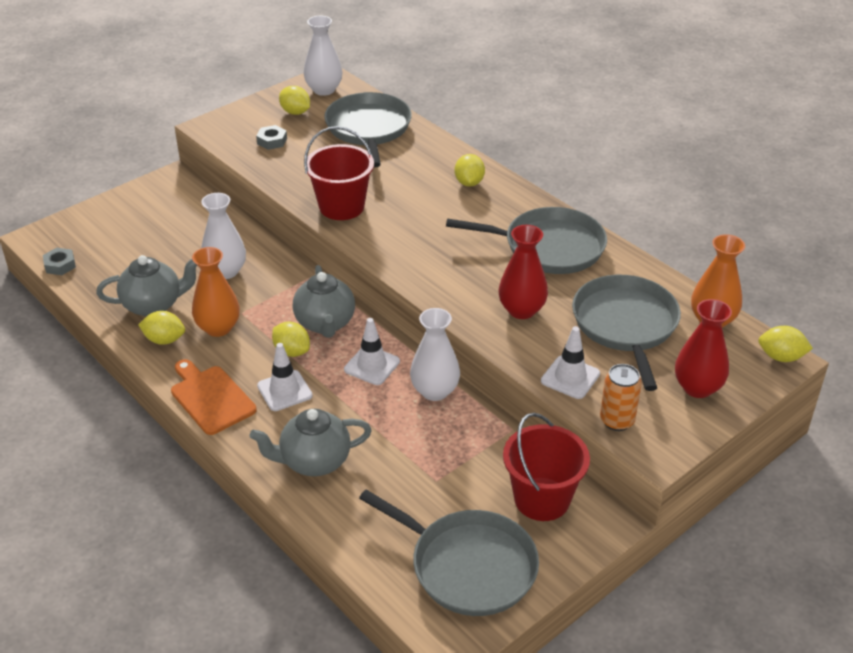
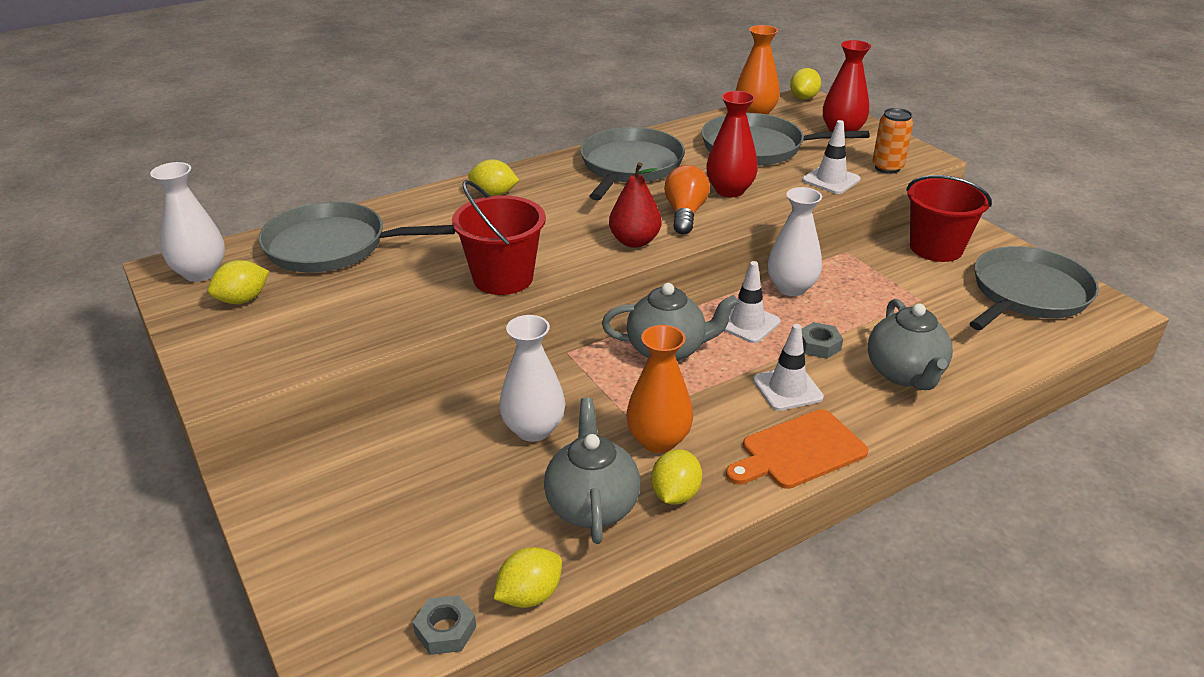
camera: 80 degrees left, 5 degrees down
(272, 141) = (307, 324): grey nut -> grey nut (819, 345)
(292, 351) = (715, 379): yellow lemon -> yellow lemon (529, 595)
(411, 262) = (634, 241): none -> red pear
(467, 286) = (685, 214): none -> orange light bulb

